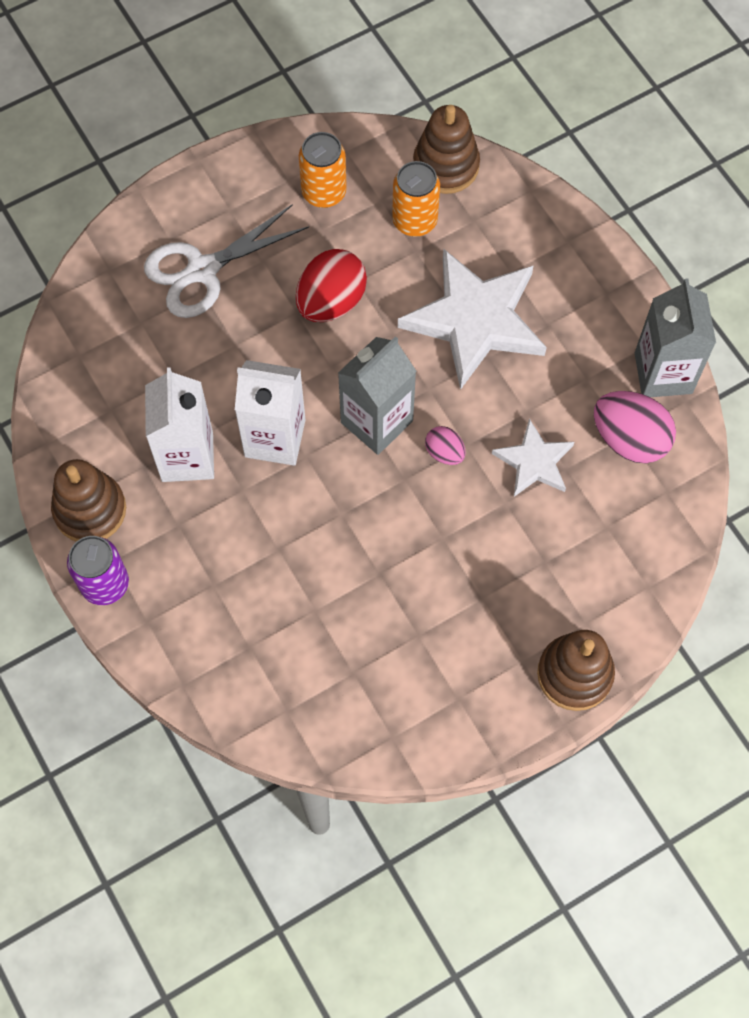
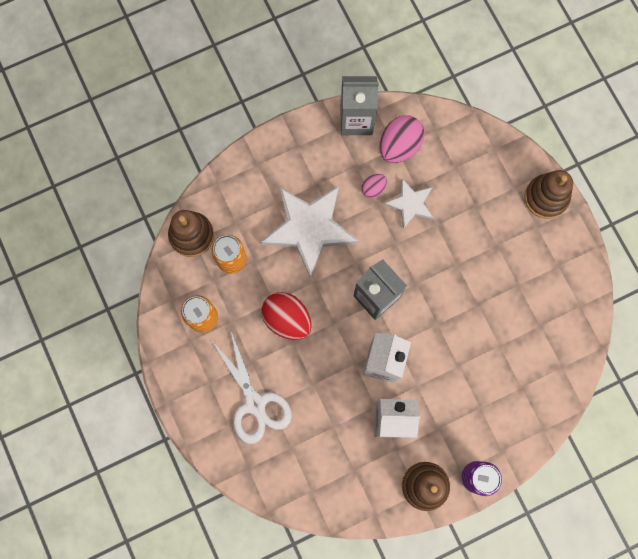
camera: 85 degrees left, 10 degrees up
(444, 452) = (400, 257): pink egg -> pink egg (373, 188)

